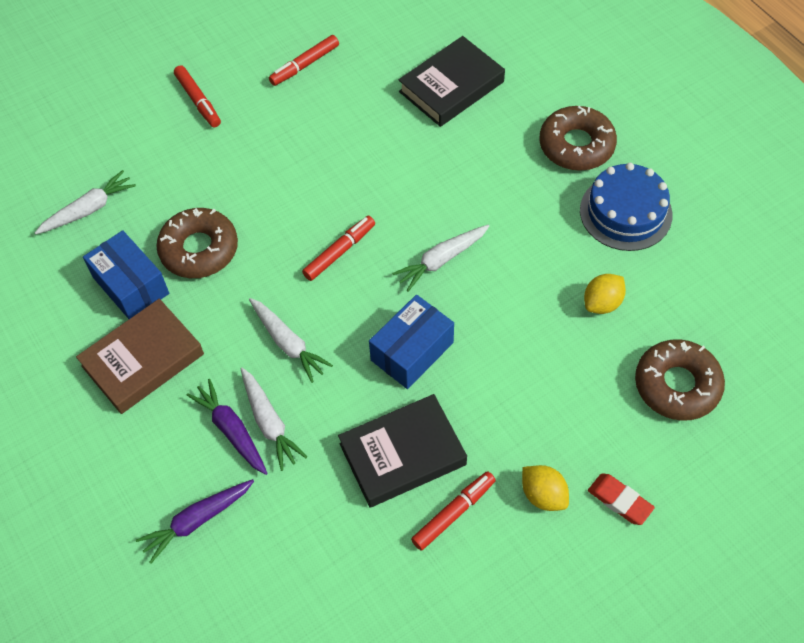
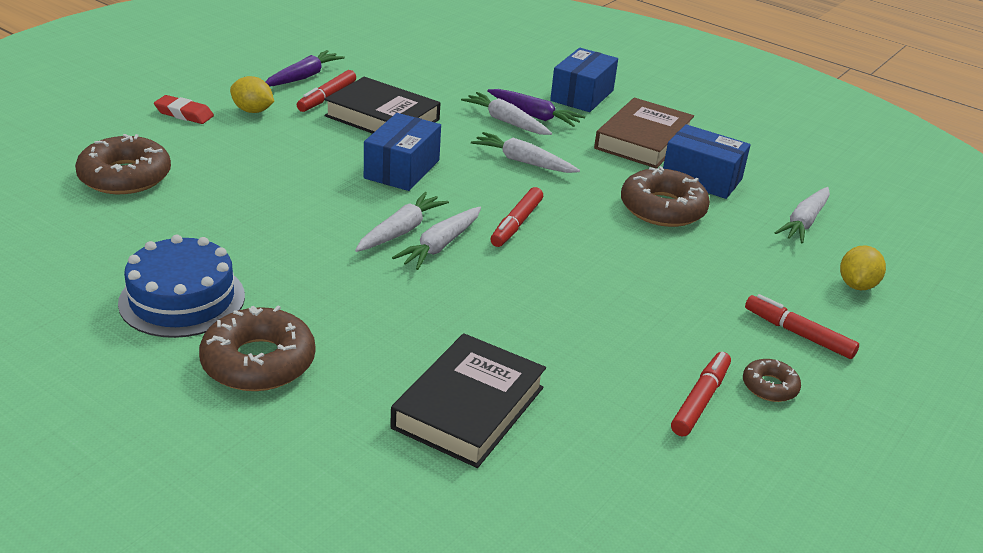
camera: 155 degrees right, 25 degrees down
(151, 466) = (582, 95): none -> blue box
(197, 521) = (525, 79): purple carrot -> purple carrot (304, 77)
(253, 66) = (769, 386): none -> brown donut
(402, 454) = (382, 118): black book -> black book turned 75 degrees clockwise
(415, 236) = (440, 246): none -> white carrot
(602, 303) = (208, 220): yellow lemon -> yellow lemon (856, 285)

